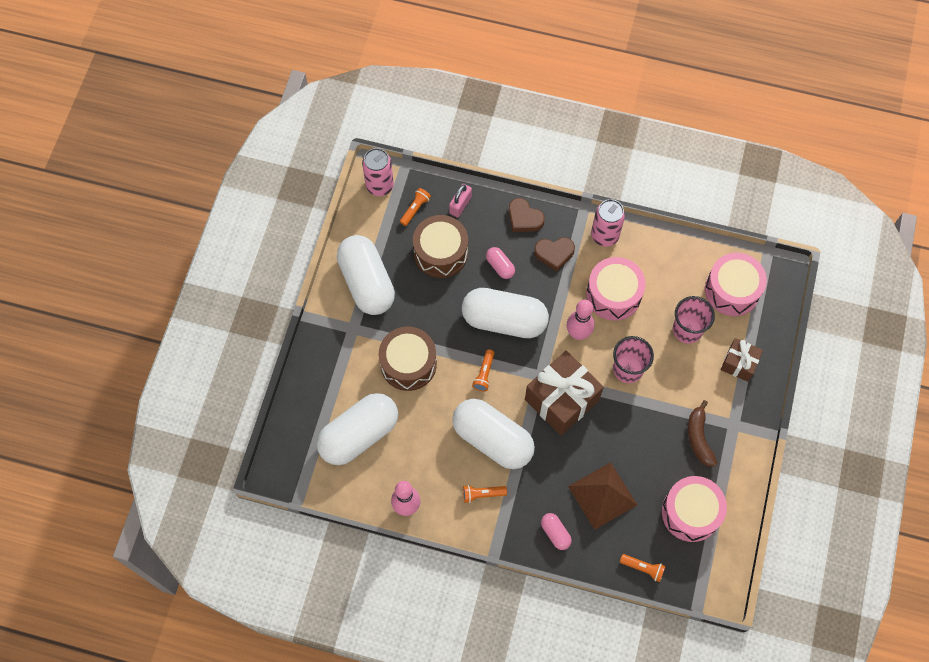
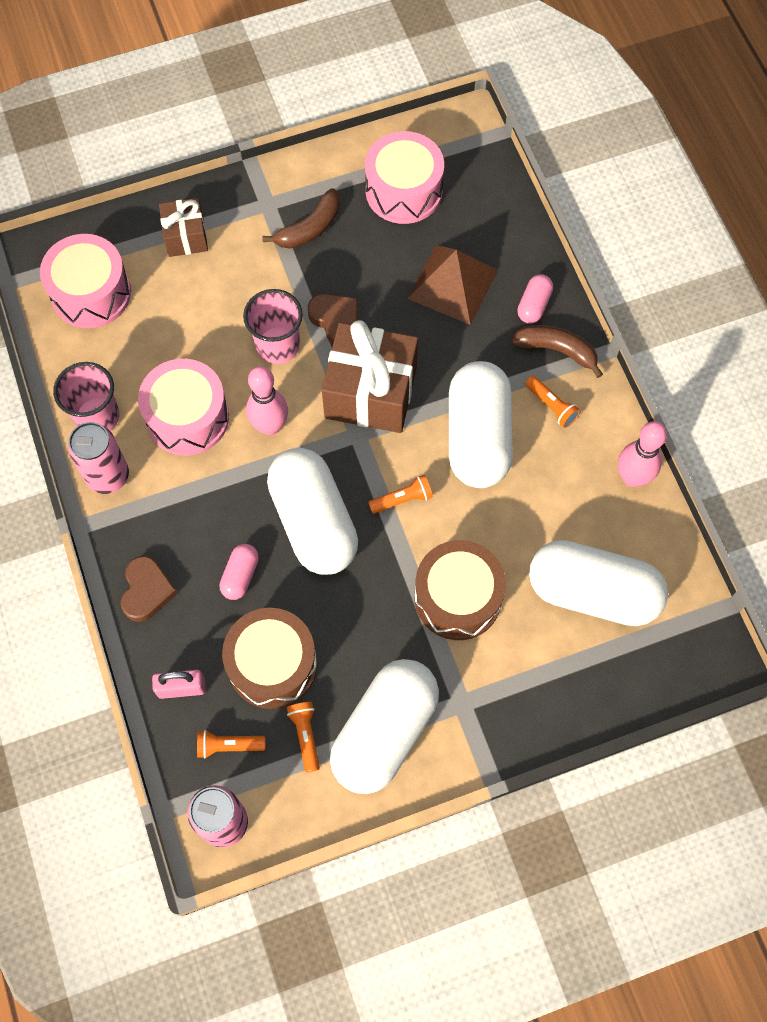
camera: 125 degrees left, 0 degrees up
(515, 524) = (557, 350): none -> brown banana
(554, 254) = (176, 520): brown heart -> brown heart (336, 320)
(643, 568) = (501, 201): orange flashlight -> orange flashlight (305, 736)
(687, 330) = (179, 311): pink cup -> pink cup (97, 416)

